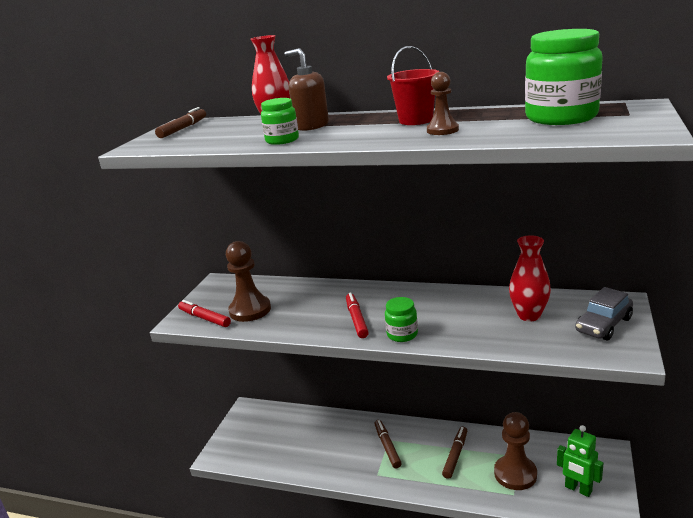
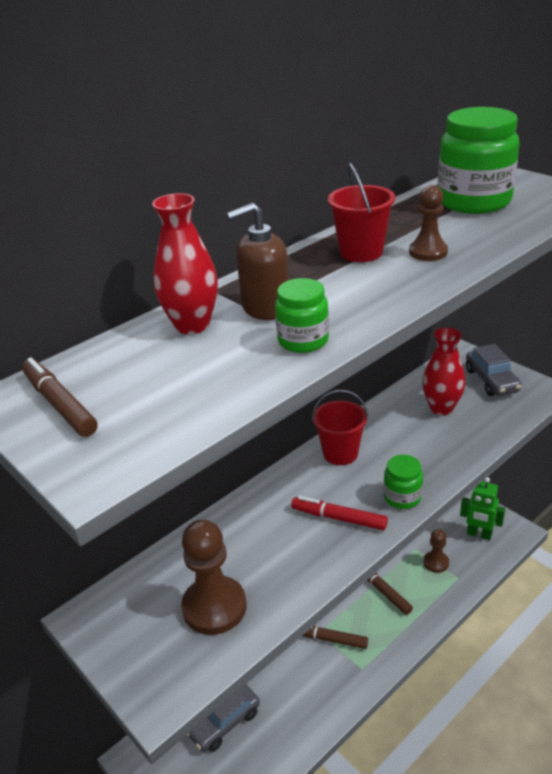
camera: 60 degrees left, 10 degrees up
(204, 318) = (183, 666): red marker -> none
(291, 431) = (224, 722): none -> grey car
(421, 297) = (340, 453): none -> red bucket
(515, 474) = (436, 562): brown pawn -> brown pawn, size x0.59
(578, 489) = (479, 534): green robot -> green robot turned 45 degrees clockwise

